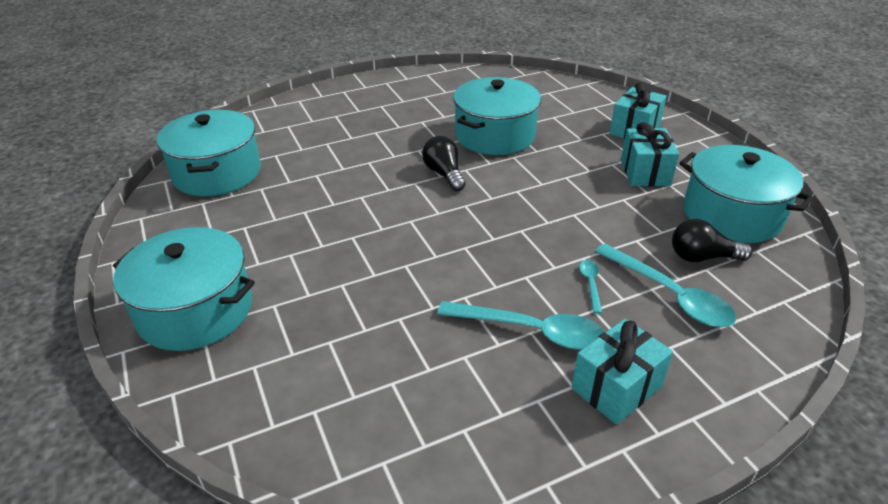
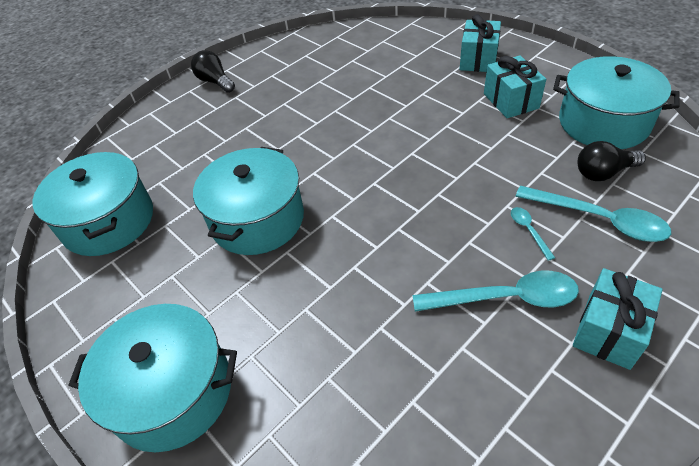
camera: 15 degrees left, 10 degrees up
(444, 174) = (336, 155): black light bulb -> black light bulb (215, 82)
(495, 135) = (360, 99): turquoise pot -> turquoise pot (257, 219)

